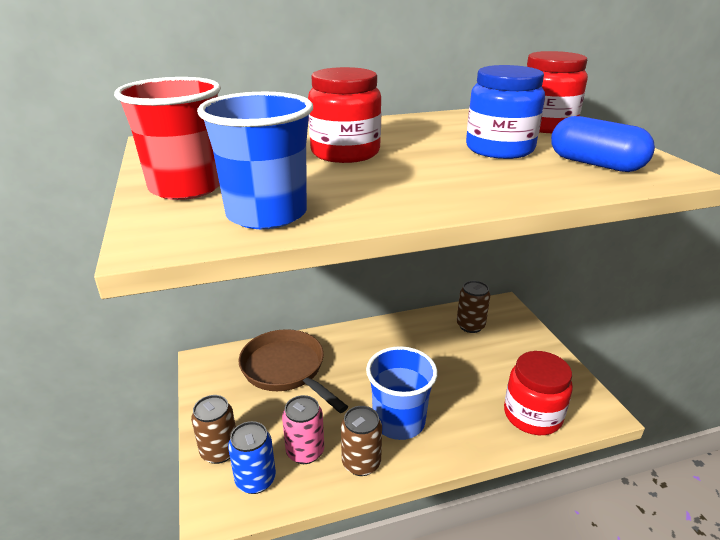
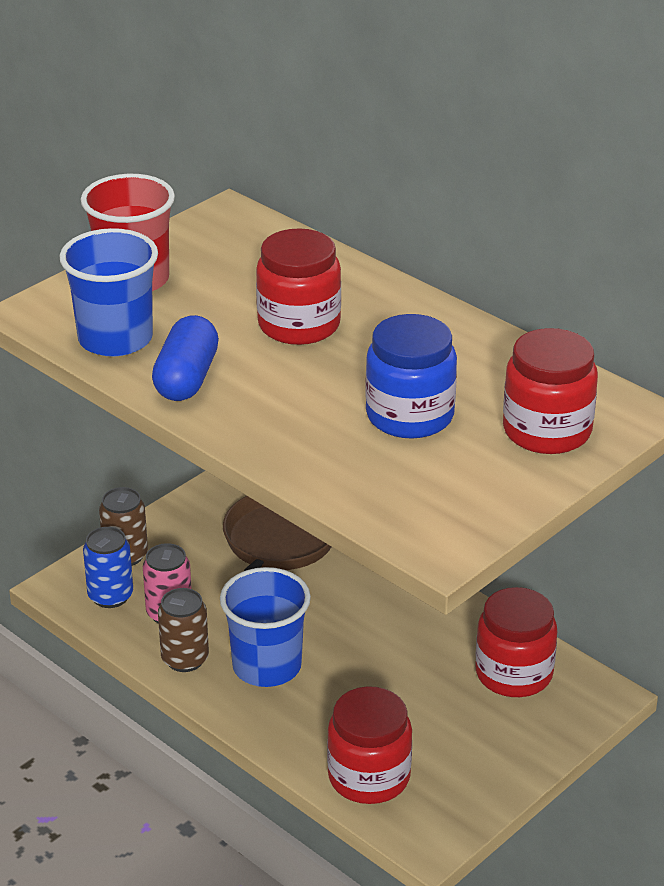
camera: 60 degrees right, 5 degrees up
(470, 326) = (514, 673): brown can -> red jar
(595, 164) = (417, 488): blue capsule -> blue capsule (186, 378)

